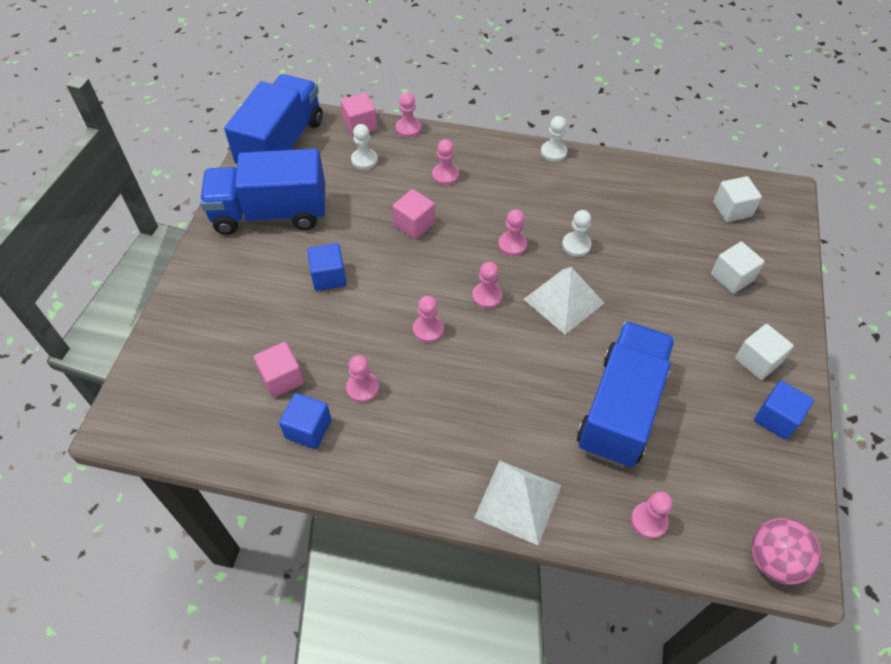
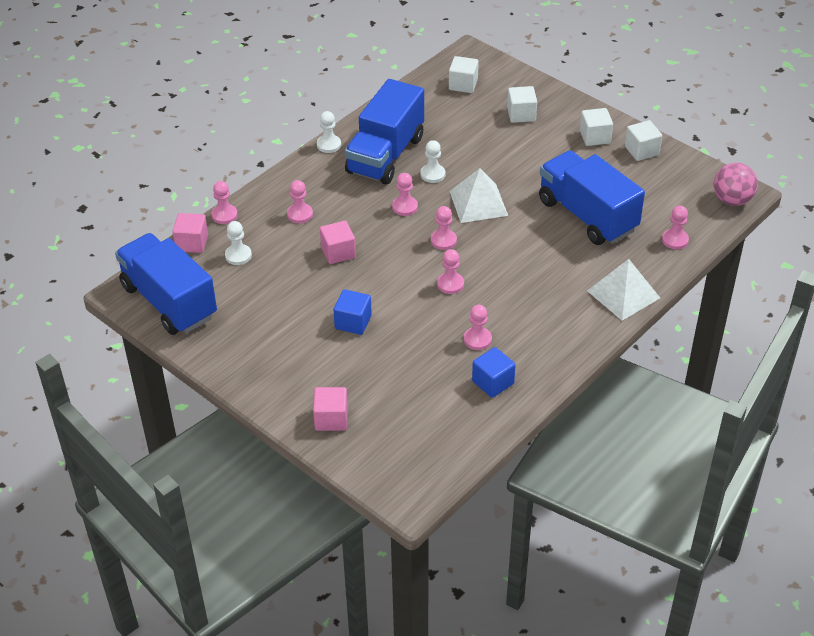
camera: 60 degrees left, 10 degrees down
(270, 213) = (250, 336): blue truck -> blue truck (385, 155)
(282, 378) = (435, 383): pink cube -> pink cube (331, 419)
(776, 418) = (641, 151): blue cube -> white cube

